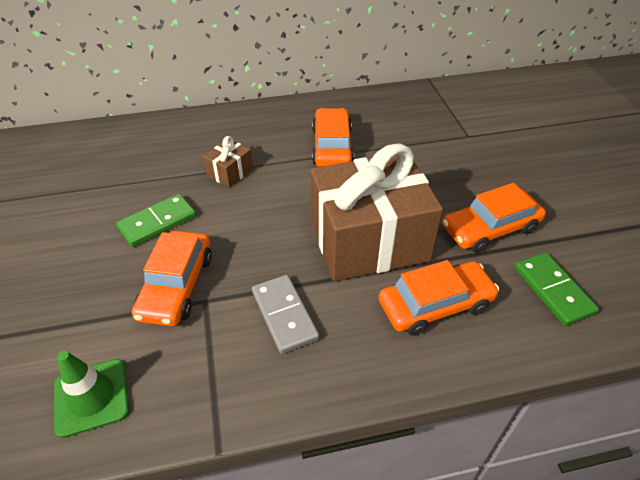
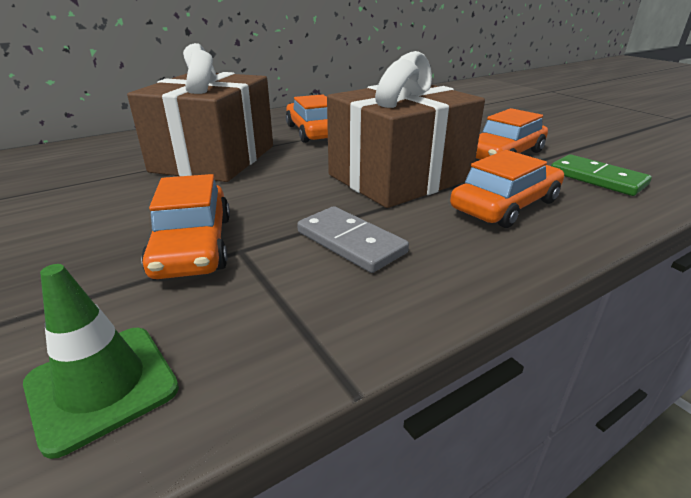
camera: 20 degrees left, 15 degrees down
(157, 222) = (140, 202): green domino -> none
(230, 173) = (214, 159): brown gift -> brown gift, size x2.44

